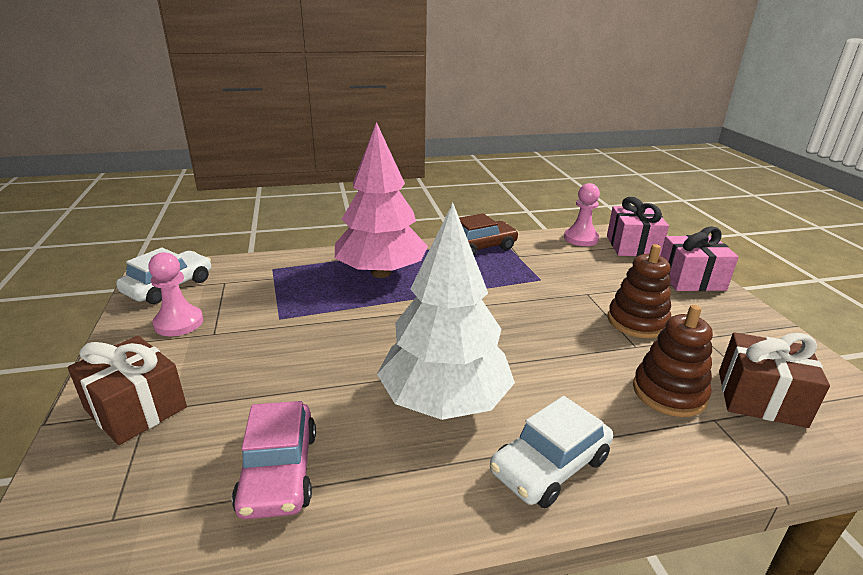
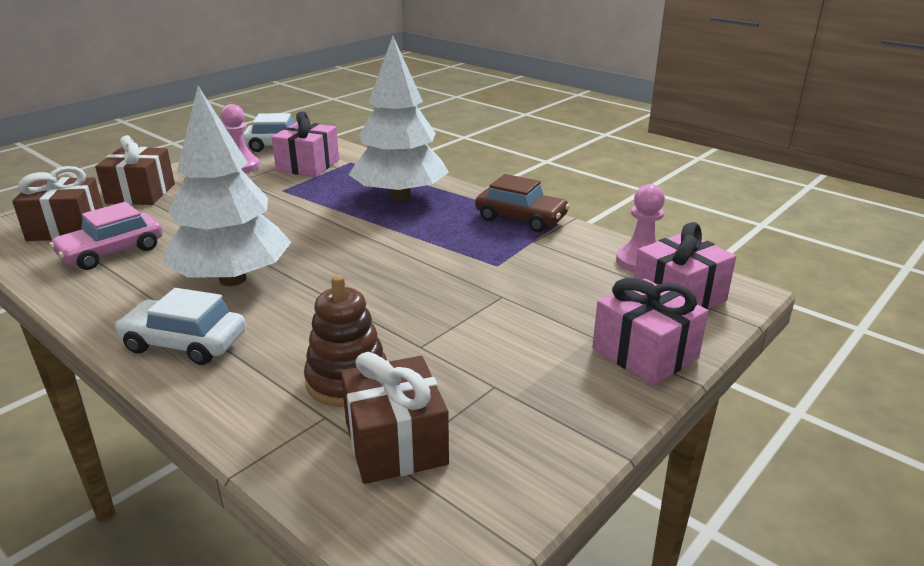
camera: 55 degrees right, 0 degrees up
(147, 499) = (66, 228): none -> brown gift
(245, 289) = (308, 165): none -> pink gift
(381, 273) = (400, 197): pink tree -> white tree
(637, 322) = (475, 337): brown stacking toy -> none

